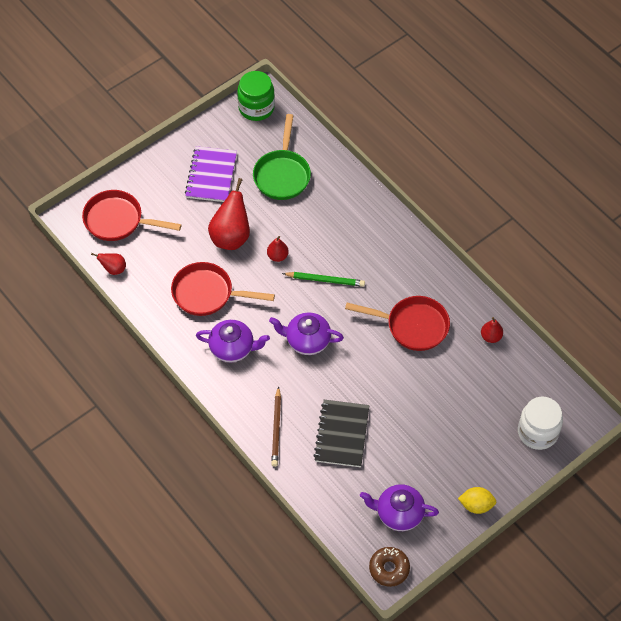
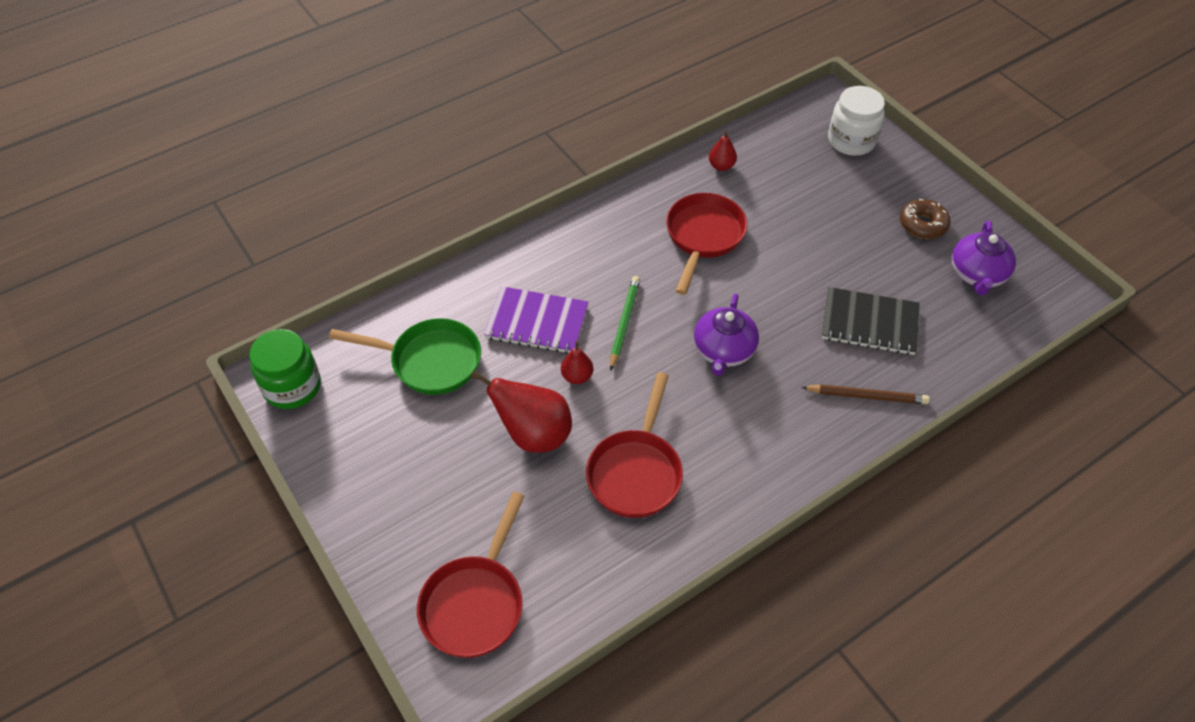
camera: 85 degrees left, 5 degrees down
(113, 269) = (575, 612): red pear -> none
(211, 175) = (411, 456): purple notebook -> purple notebook (537, 322)
(233, 348) = (735, 443): purple teapot -> none
(389, 569) = (1054, 290): brown donut -> brown donut (922, 224)
(476, 505) = (954, 202): yellow lemon -> none

